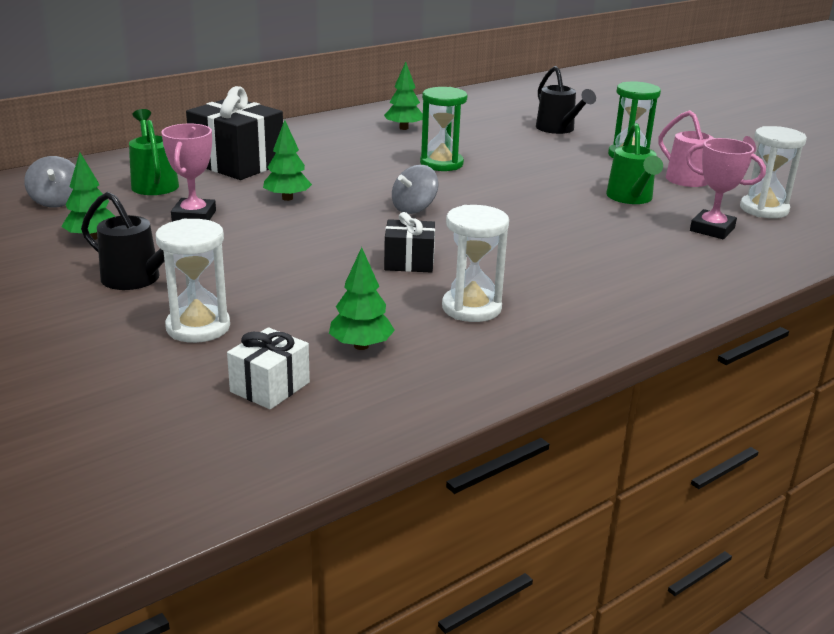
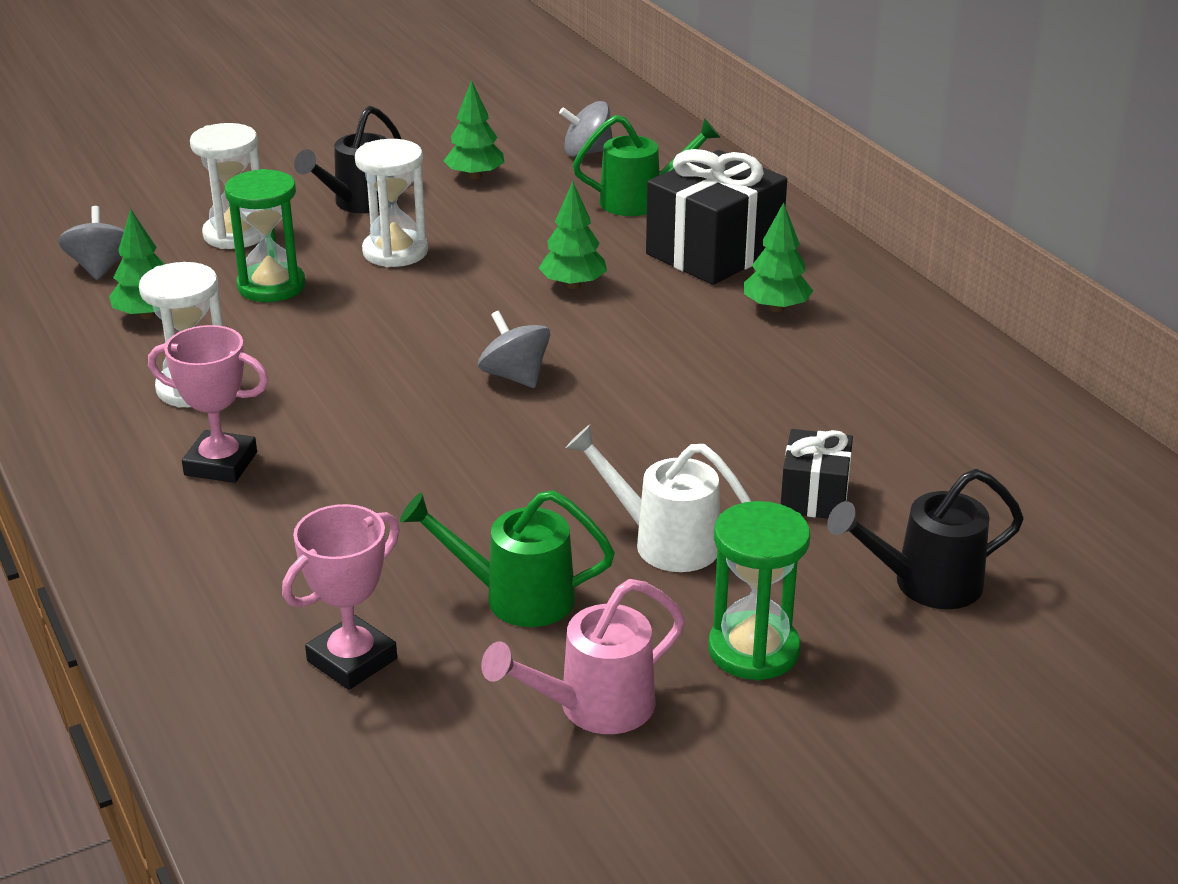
camera: 100 degrees right, 5 degrees up
(194, 216) = (523, 227): pink trophy -> pink trophy (221, 464)
(270, 387) = (100, 268): white gift -> grey spinning top
(403, 128) = (903, 398): green tree -> green tree (776, 308)
(409, 262) = (337, 358): black gift -> black gift (814, 496)
(441, 164) = (709, 418): green hourglass -> green hourglass (271, 286)
(561, 171) = (664, 542): none -> white watering can
(764, 209) = (425, 764): white hourglass -> white hourglass (395, 252)

